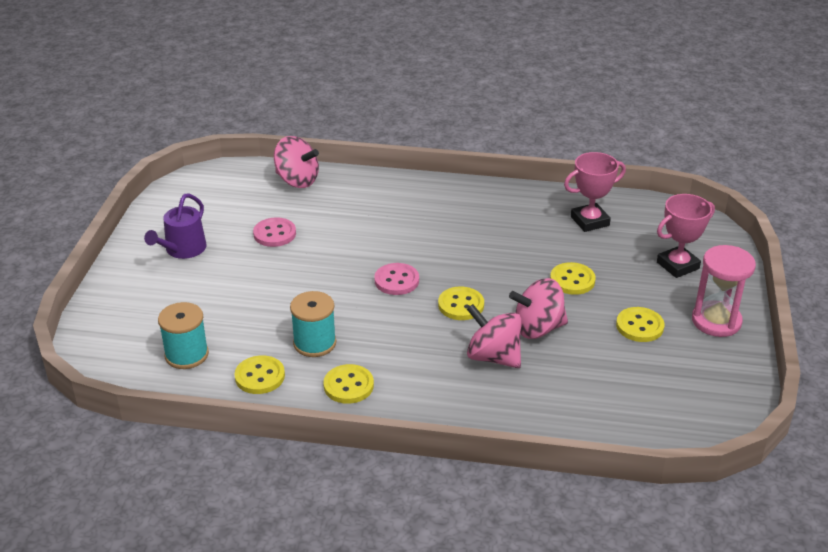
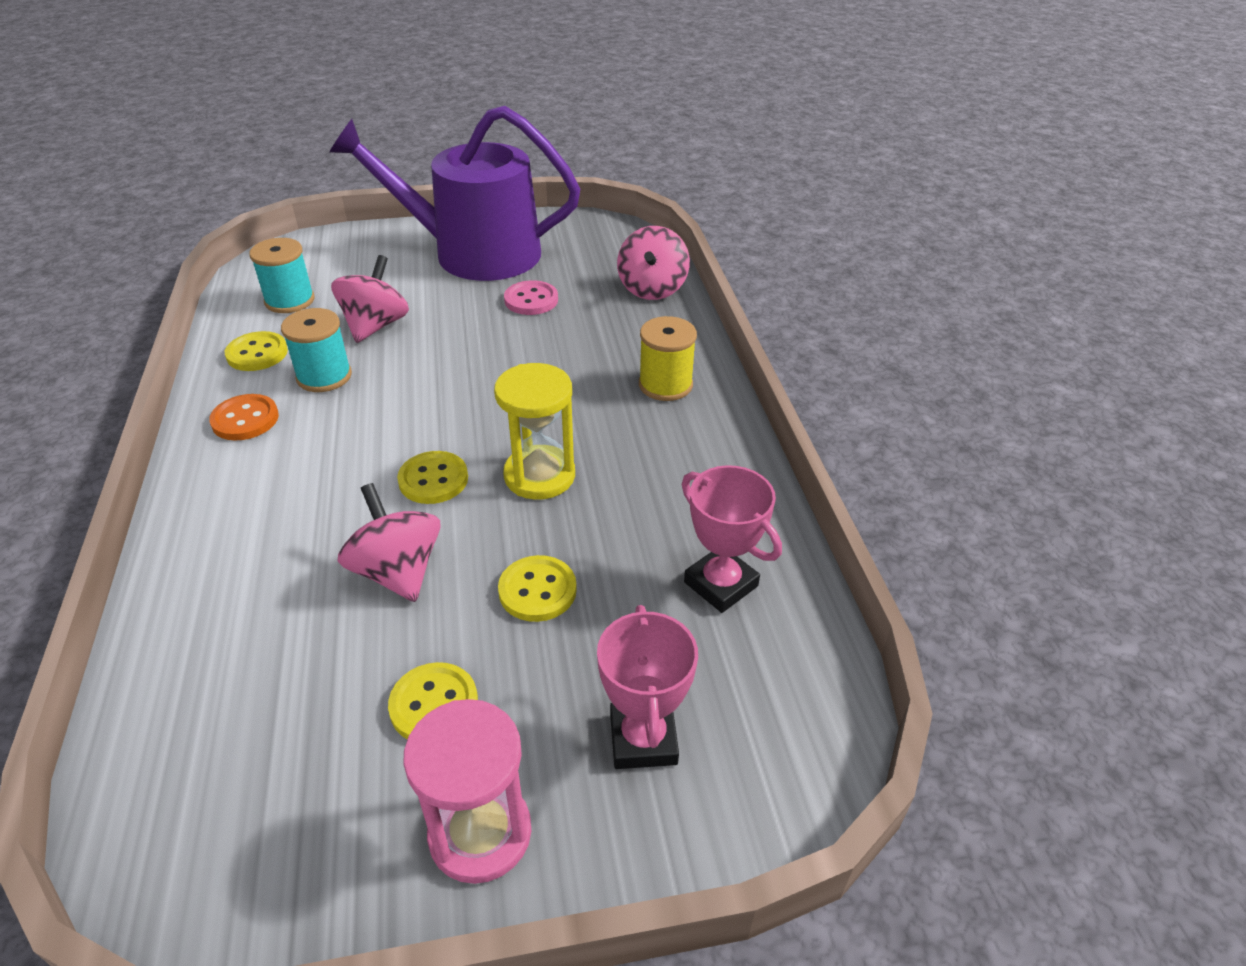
camera: 70 degrees right, 5 degrees up
(182, 250) = (474, 253): purple watering can -> purple watering can, size x2.21
(348, 386) = (245, 419): yellow button -> orange button
(396, 281) = (470, 411): pink button -> none
(412, 200) = (665, 385): none -> yellow spool
(477, 263) = (539, 475): none -> yellow hourglass
(493, 357) = (320, 535): pink spinning top -> pink spinning top (375, 326)
(677, 265) = (643, 739): pink trophy -> pink trophy turned 45 degrees clockwise

